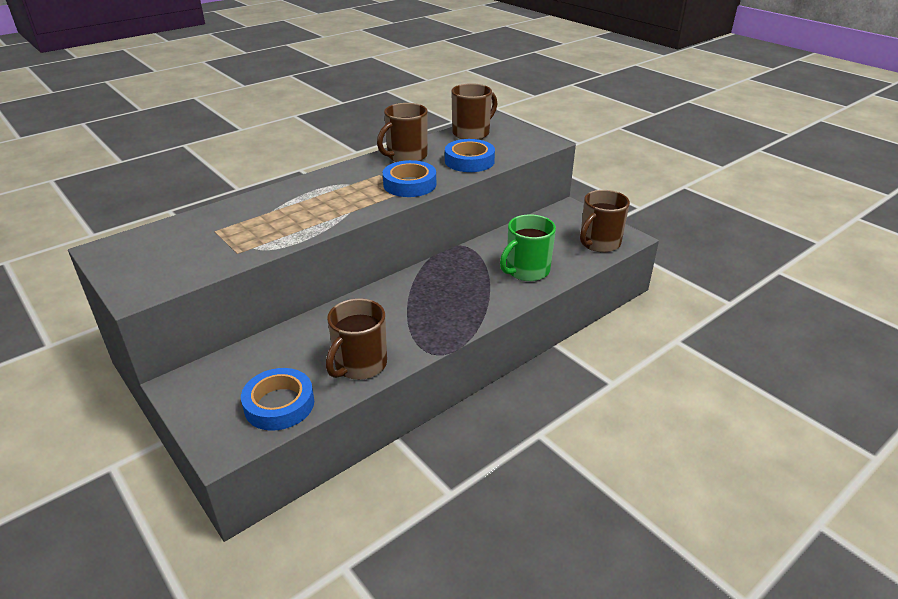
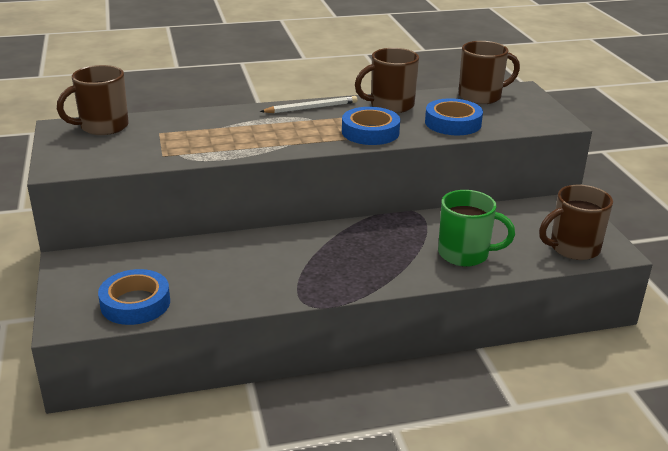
camera: 25 degrees right, 5 degrees down
(340, 174) = (311, 108): none -> white pencil
(359, 365) = (229, 292): brown mug -> brown mug (102, 127)
(526, 271) = (465, 254): green mug -> green mug turned 150 degrees counterclockwise

